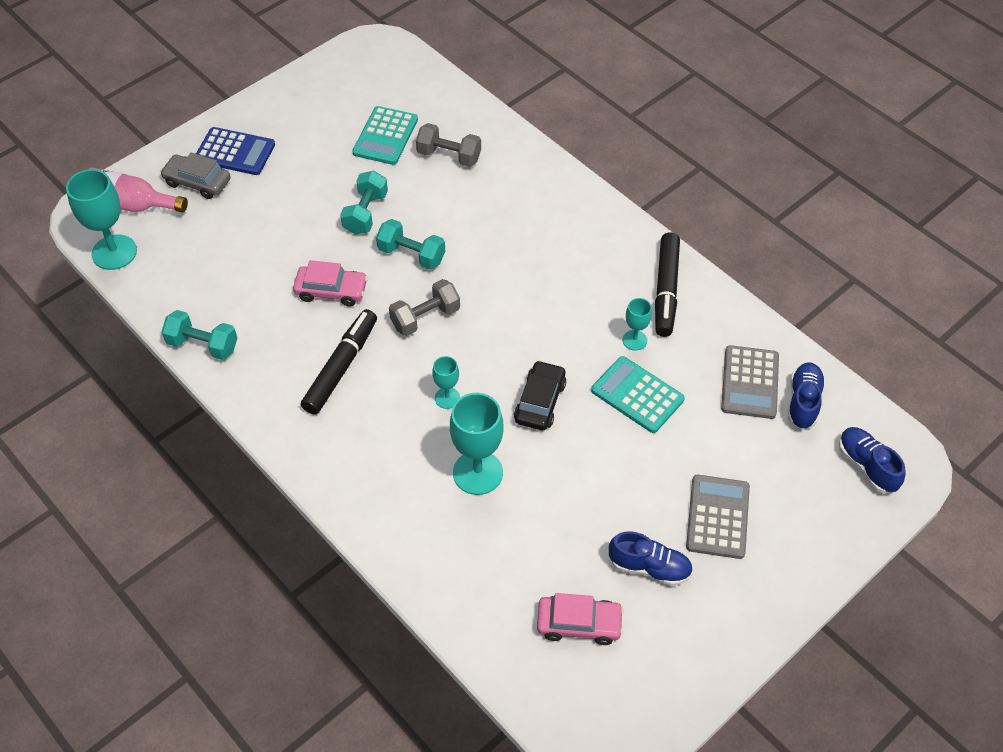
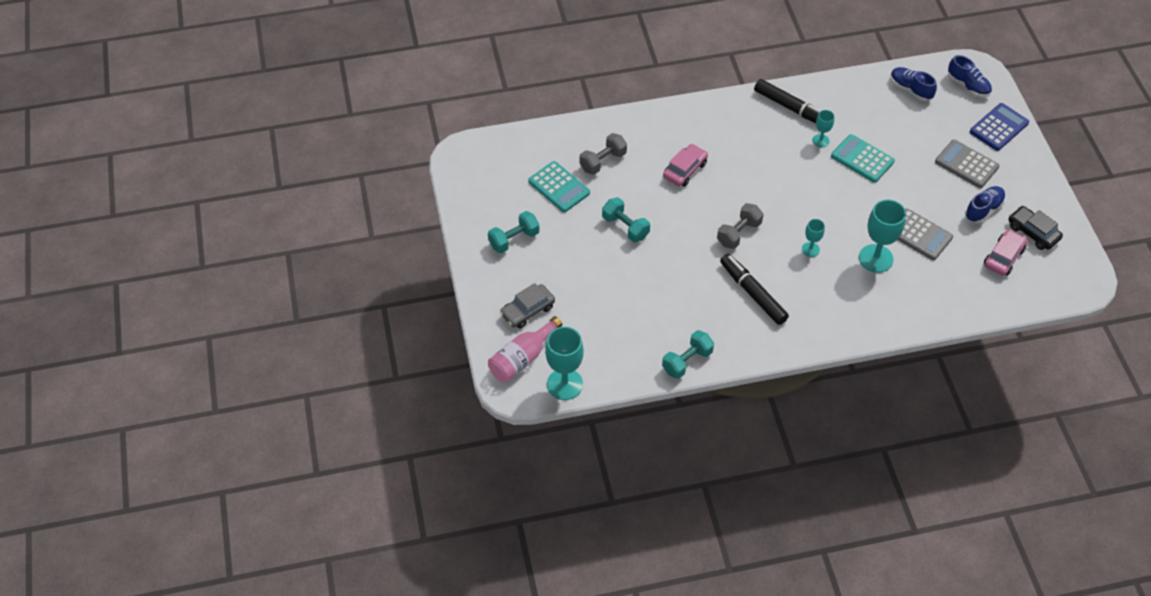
camera: 60 degrees left, 0 degrees up
(235, 152) = (512, 278): blue calculator -> blue calculator (999, 127)
(331, 291) = (684, 273): pink car -> pink car (685, 170)
(411, 255) = (680, 218): turquoise dumbbell -> turquoise dumbbell (514, 239)
(425, 318) = (739, 233): grey dumbbell -> grey dumbbell turned 45 degrees clockwise
(540, 402) = (840, 206): black car -> black car (1033, 232)
(637, 395) = (862, 159): turquoise calculator -> turquoise calculator turned 60 degrees clockwise
(750, 382) = (883, 105): grey calculator -> grey calculator (919, 235)
(866, 466) = (968, 86): blue shoe -> blue shoe turned 135 degrees counterclockwise

